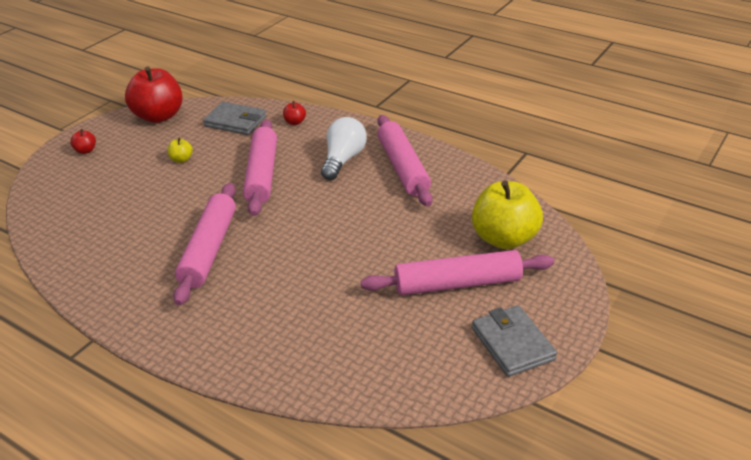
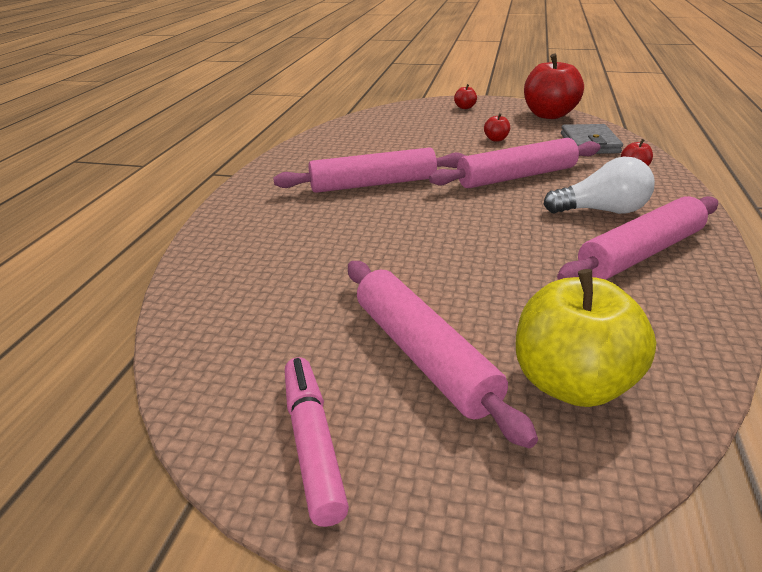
camera: 70 degrees right, 5 degrees down
(181, 159) = (496, 139): yellow apple -> red apple
(512, 344) = (313, 444): grey wallet -> pink marker

